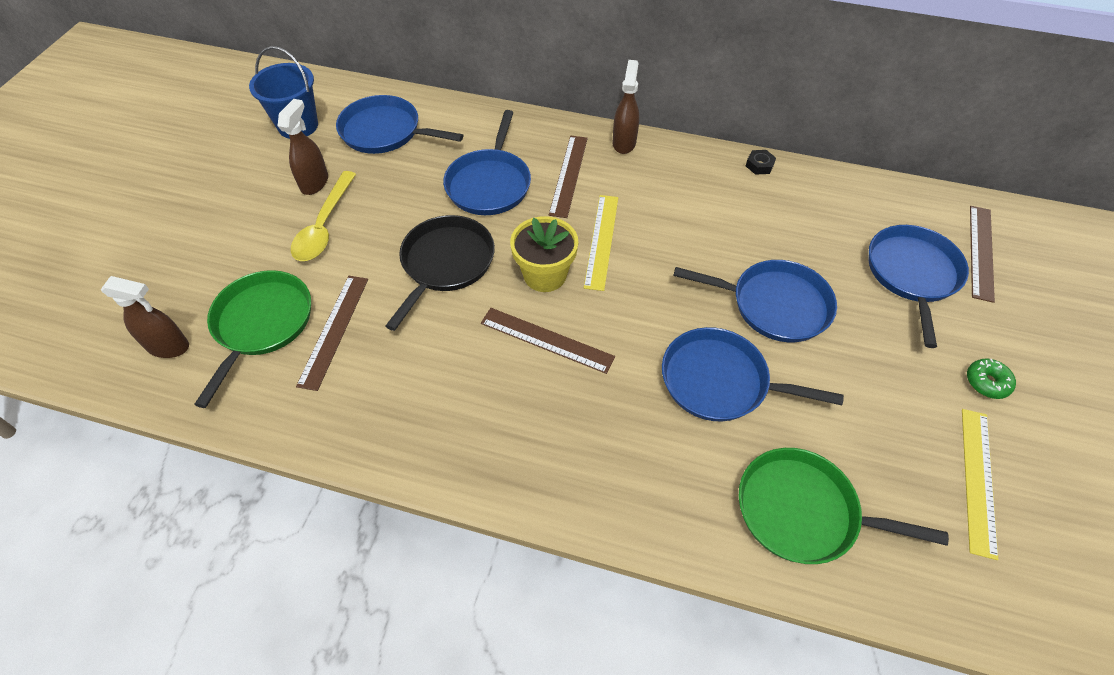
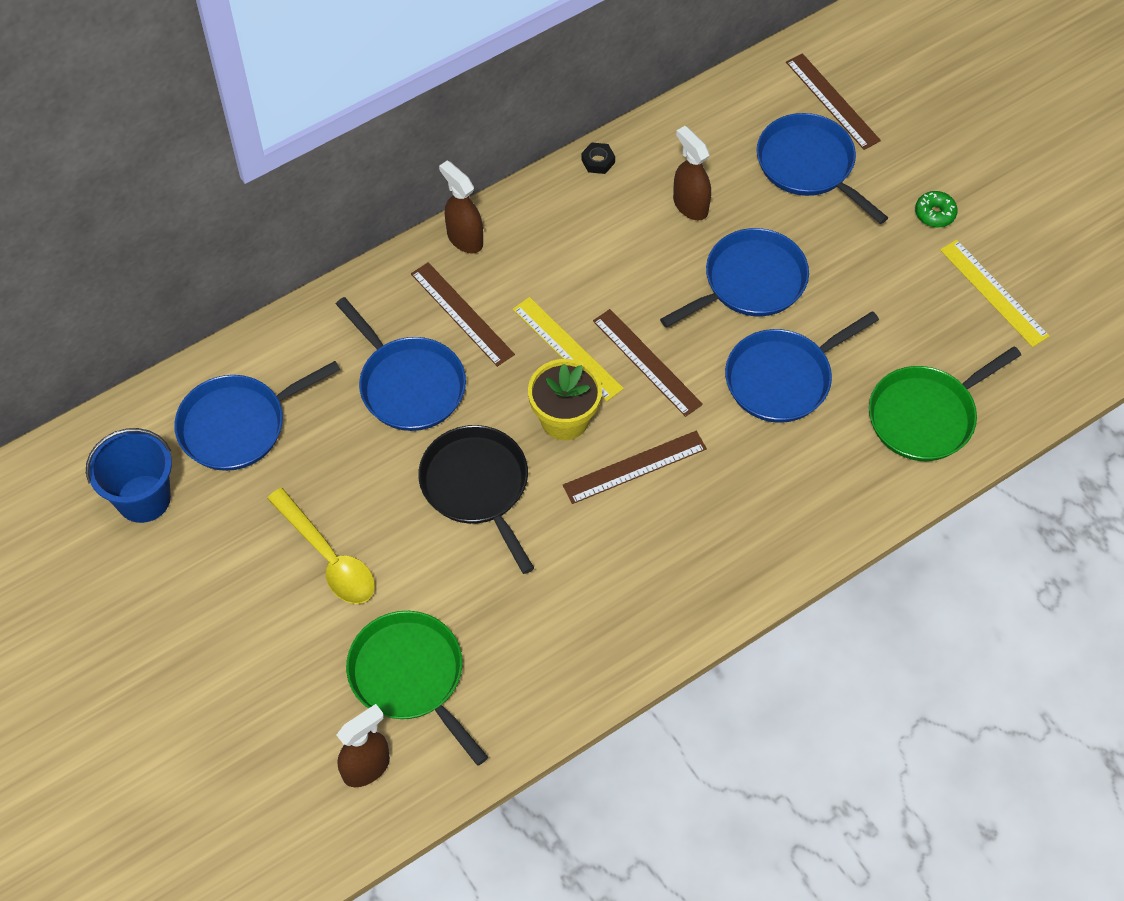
camera: 50 degrees left, 5 degrees up
(315, 183) = (254, 532): brown spray bottle -> brown spray bottle (690, 205)
(334, 330) = (473, 621): brown ruler -> brown ruler (647, 362)

